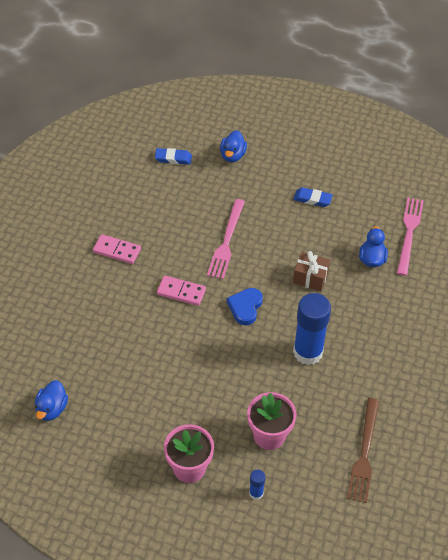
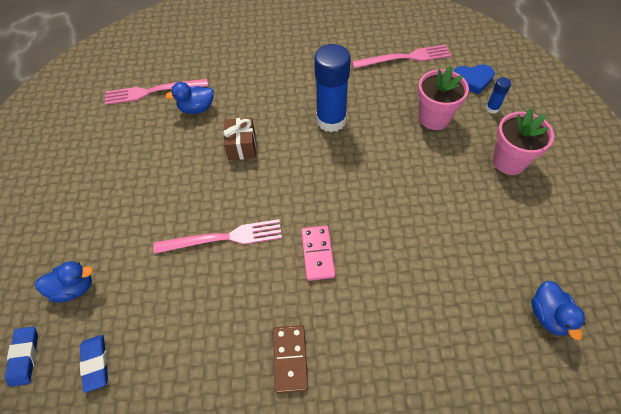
camera: 110 degrees left, 5 degrees up
(52, 409) = (548, 315): blue duck -> blue duck turned 90 degrees clockwise
(117, 250) = (290, 359): pink domino -> brown domino
(245, 307) = (306, 186): blue heart -> blue heart (472, 80)
(312, 199) = (129, 179): blue eraser -> blue eraser (24, 357)
(364, 453) = (405, 58): brown fork -> pink fork

